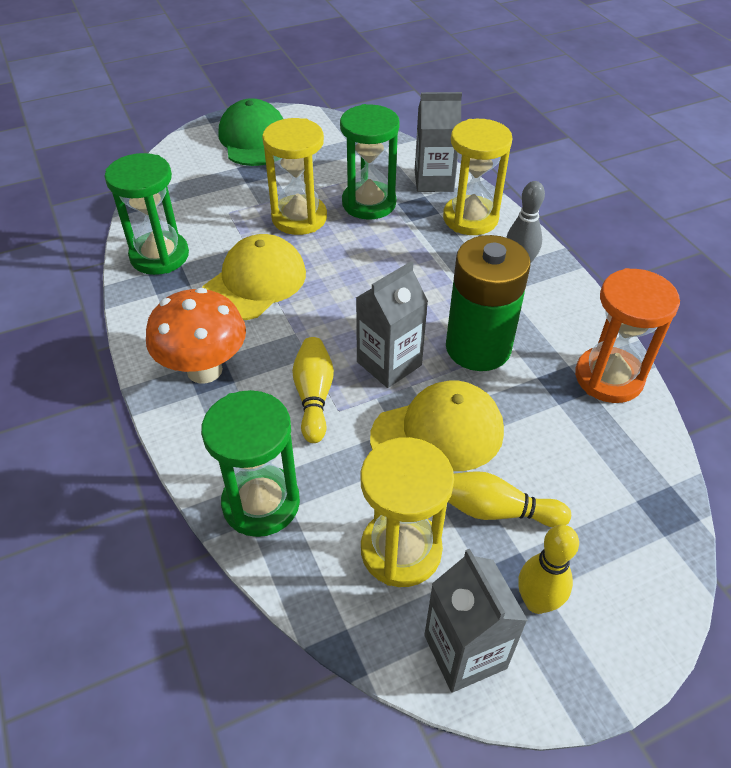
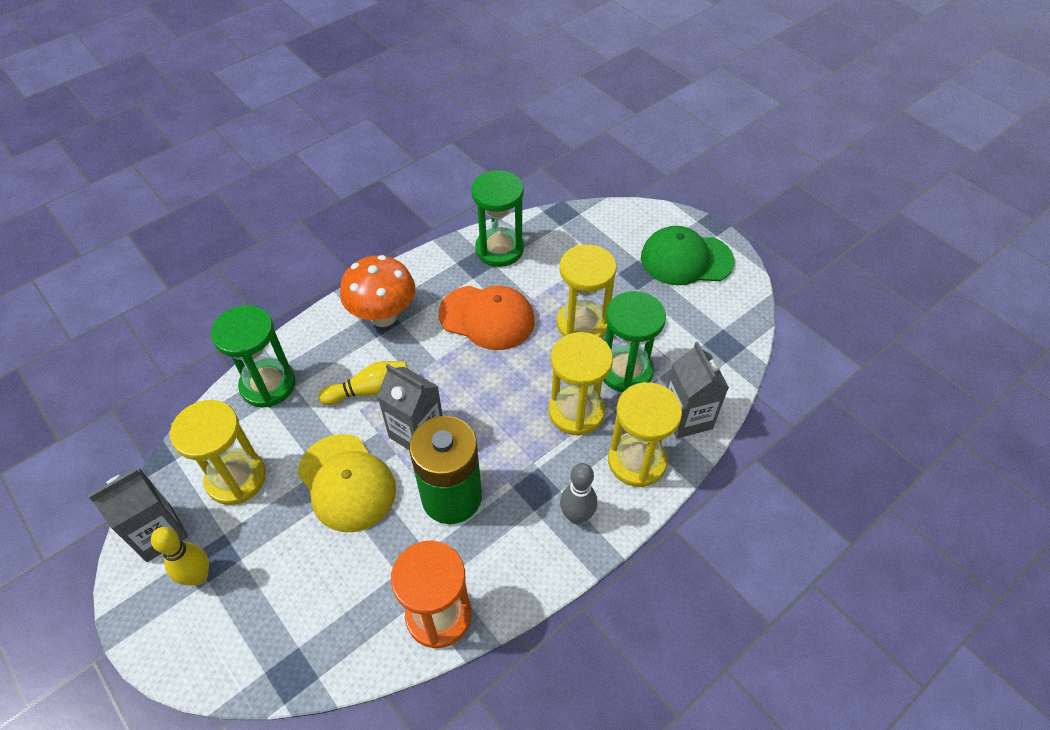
camera: 75 degrees right, 5 degrees up
(254, 139) = (686, 259): green cap -> green cap turned 150 degrees counterclockwise
(255, 282) = (487, 317): yellow cap -> orange cap
(404, 243) = (576, 411): none -> yellow hourglass
(497, 510) = (276, 537): yellow bowling pin -> none

